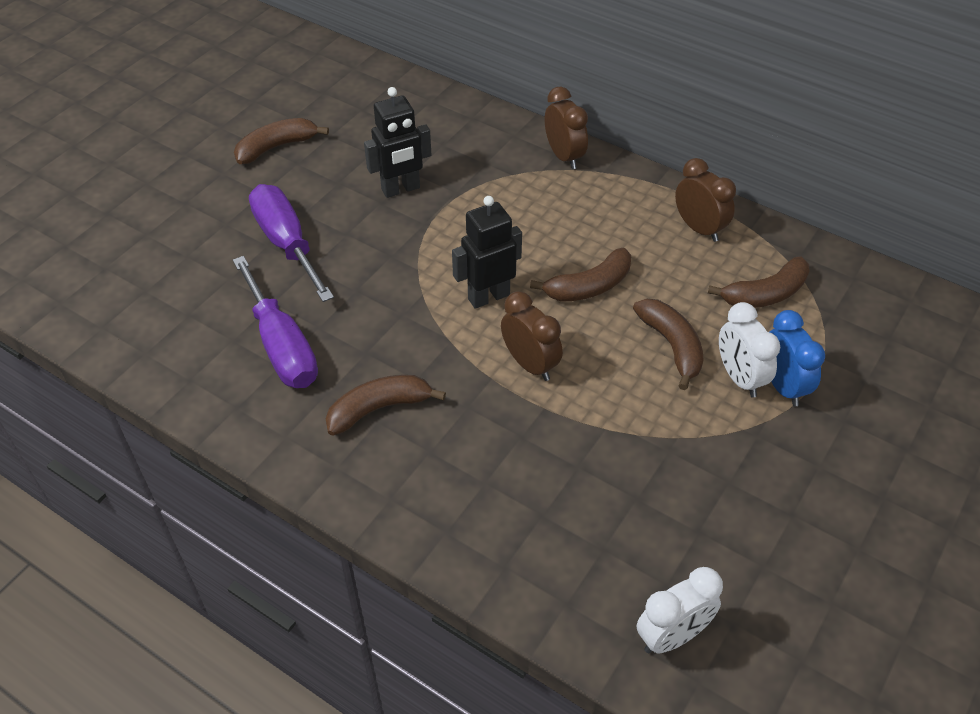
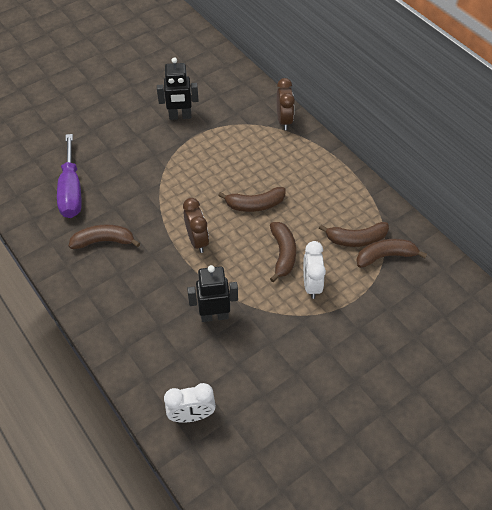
camera: 20 degrees right, 5 degrees up
(276, 147) = (125, 73): brown banana -> brown banana (385, 256)
(287, 243) = (103, 132): purple screwdriver -> none
(488, 297) = (195, 194): black robot -> black robot (214, 315)
(699, 228) = (339, 187): brown clock -> none
(782, 386) = (334, 297): blue clock -> none

